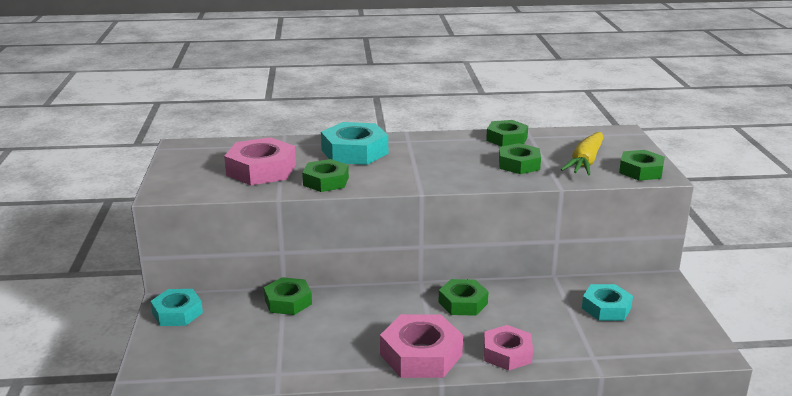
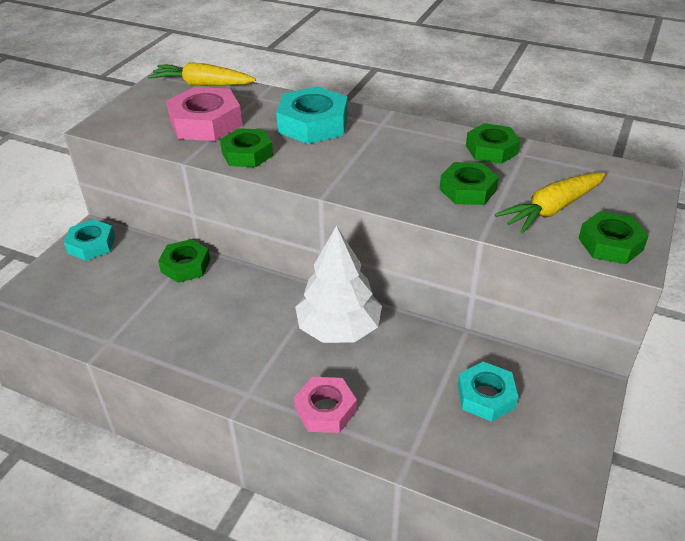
camera: 30 degrees right, 15 degrees up
(221, 146) = (202, 84): none -> yellow carrot
(421, 355) = (243, 375): pink nut -> none
(463, 303) = (339, 328): green nut -> white tree

